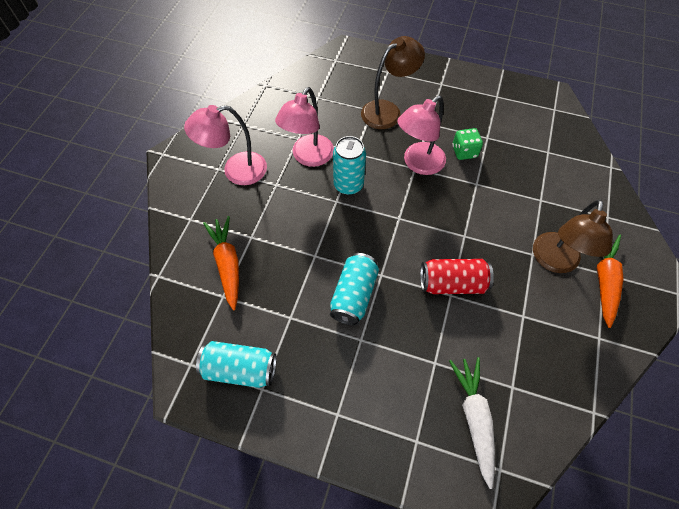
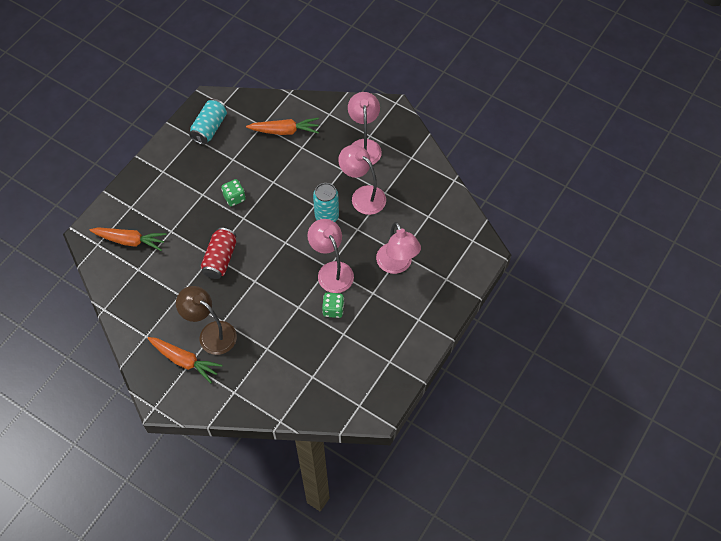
camera: 105 degrees right, 0 degrees up
(354, 295) = (234, 198): turquoise can -> green dice
(387, 111) = (397, 265): brown lamp -> pink lamp
(474, 418) = (130, 241): white carrot -> orange carrot

